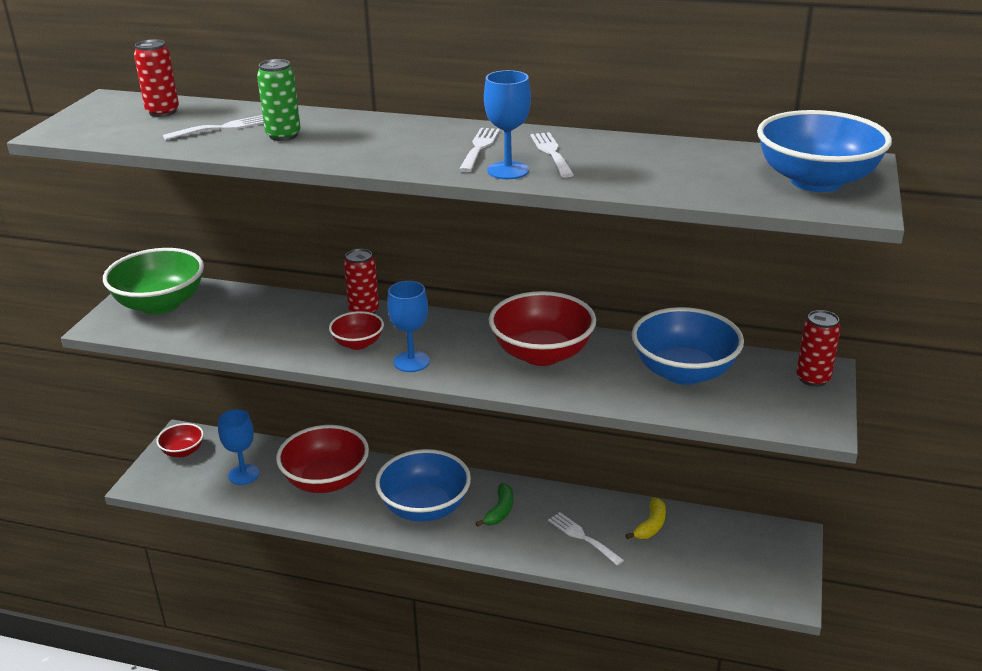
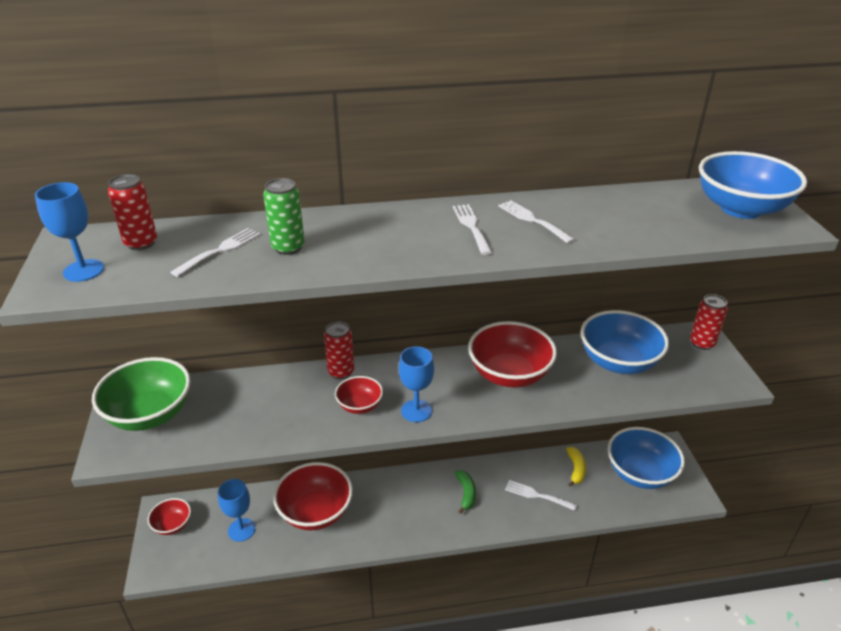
camera: 25 degrees left, 5 degrees up
(425, 508) = (409, 510): blue bowl -> blue bowl (640, 473)
(508, 170) = (518, 246): blue goblet -> blue goblet (83, 270)

